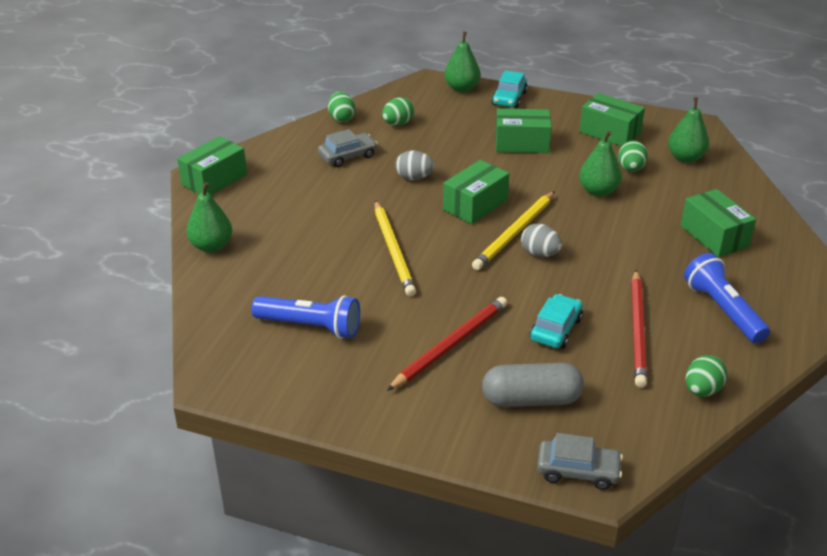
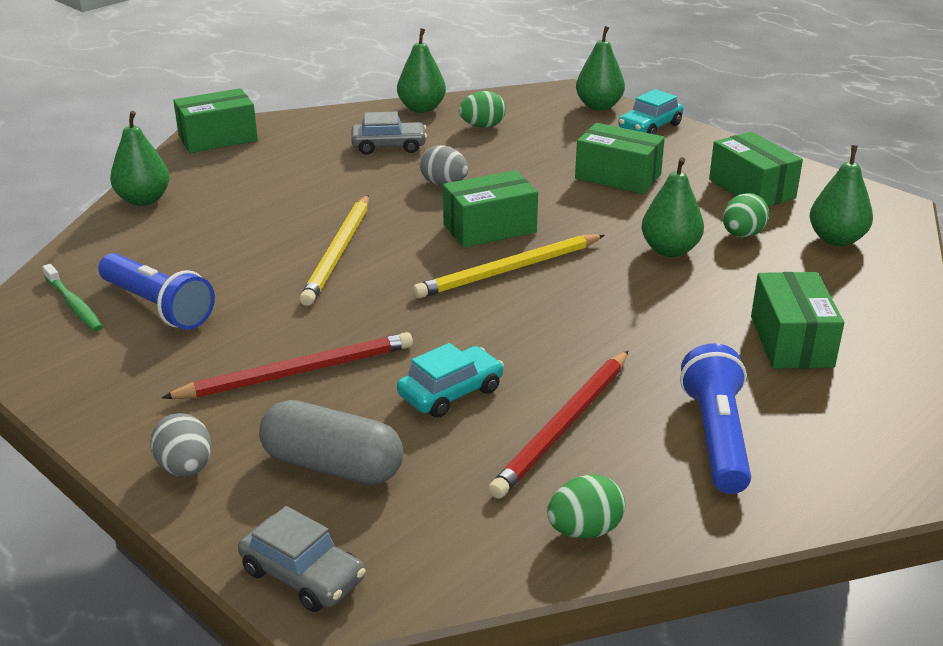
camera: 25 degrees right, 5 degrees down
(249, 343) = (74, 305): none -> green toothbrush
(341, 118) = (421, 108): green egg -> green pear
(540, 254) = (518, 301): grey egg -> grey egg (185, 468)

